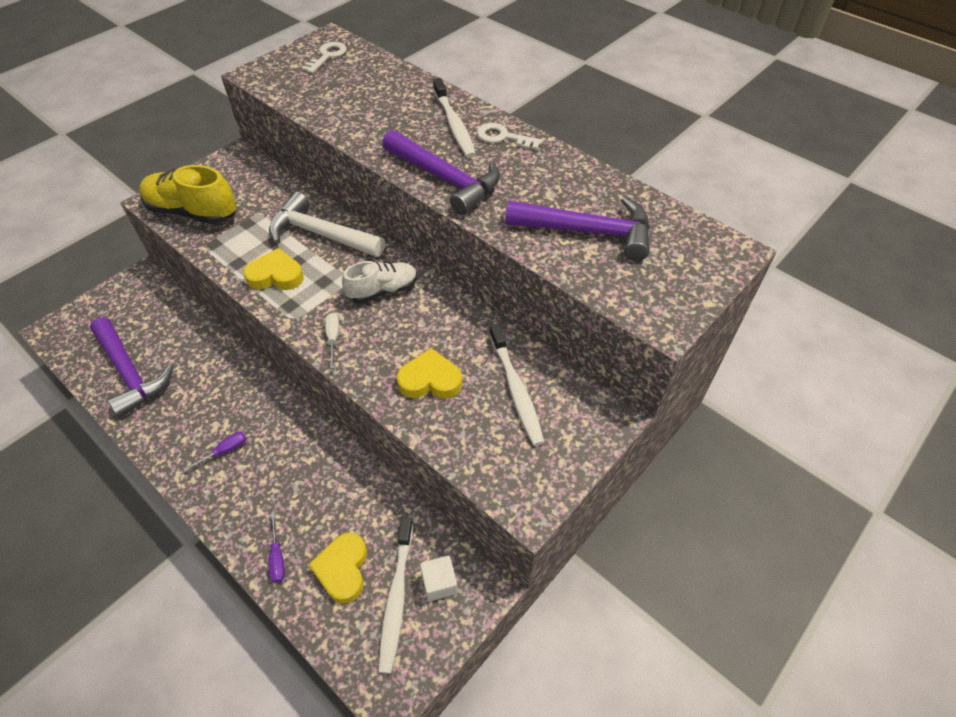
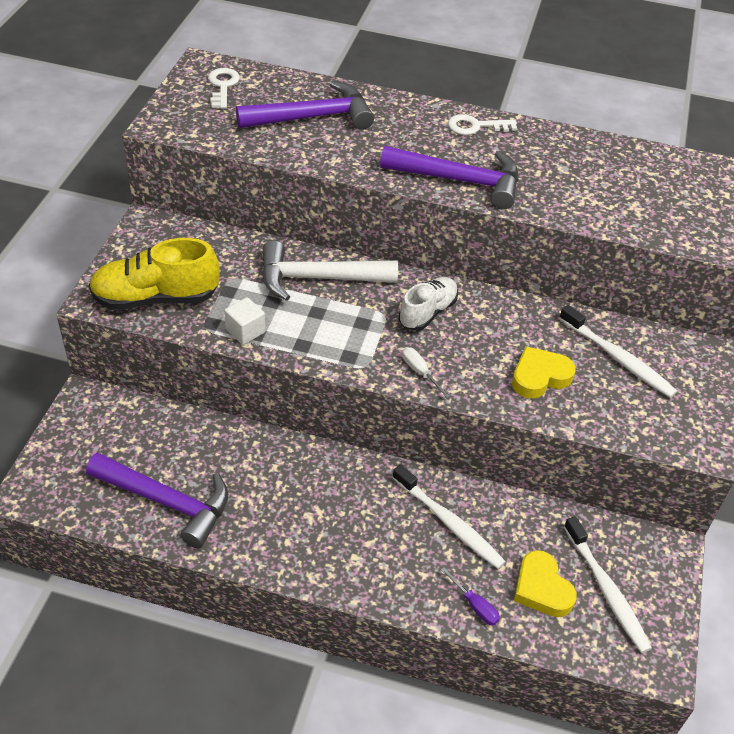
camera: 30 degrees left, 5 degrees down
(225, 451) = (341, 535): purple screwdriver -> none
(276, 275) = (308, 333): yellow heart -> none
(439, 583) = (632, 562): white cube -> white cube (245, 331)
(454, 125) = (420, 126): white toothbrush -> white toothbrush (449, 523)
(588, 231) = (621, 192): purple hammer -> purple hammer (313, 117)

